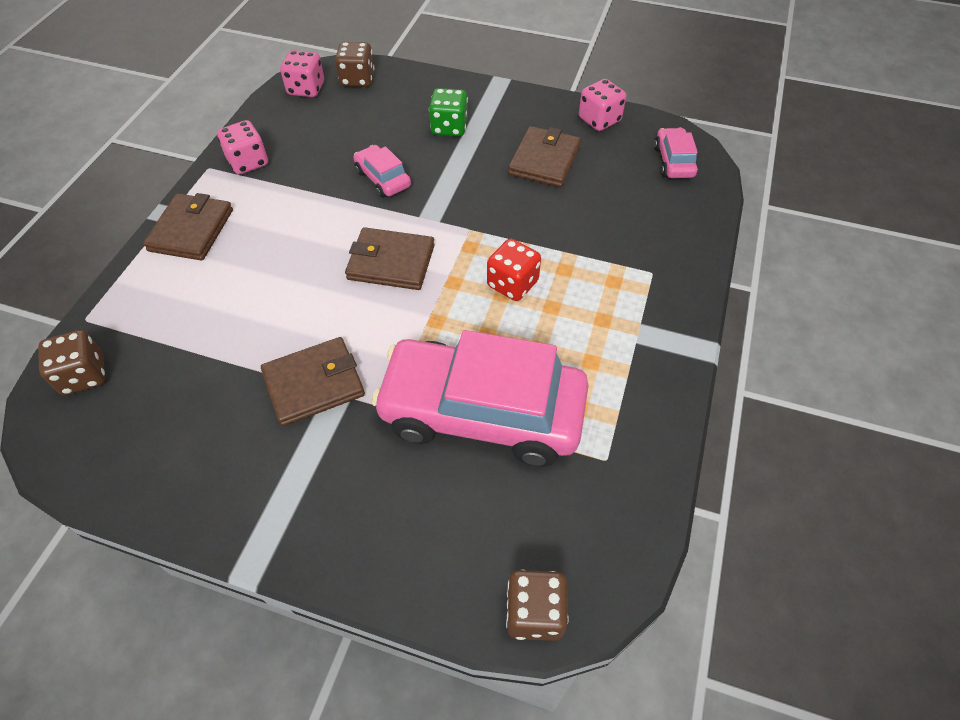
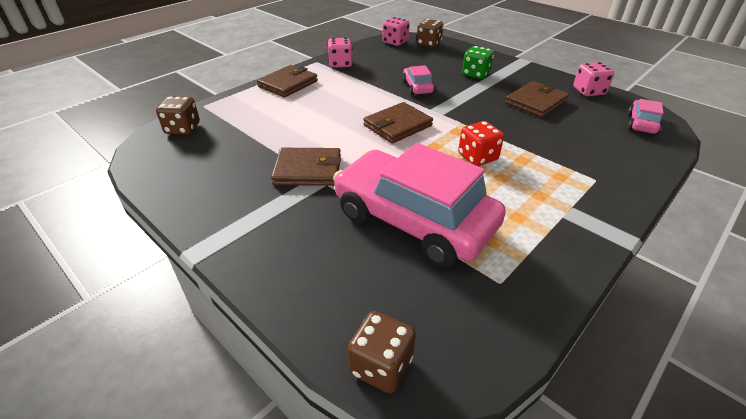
camera: 25 degrees right, 15 degrees down
(391, 262) = (398, 126): brown wallet -> brown wallet turned 75 degrees counterclockwise

